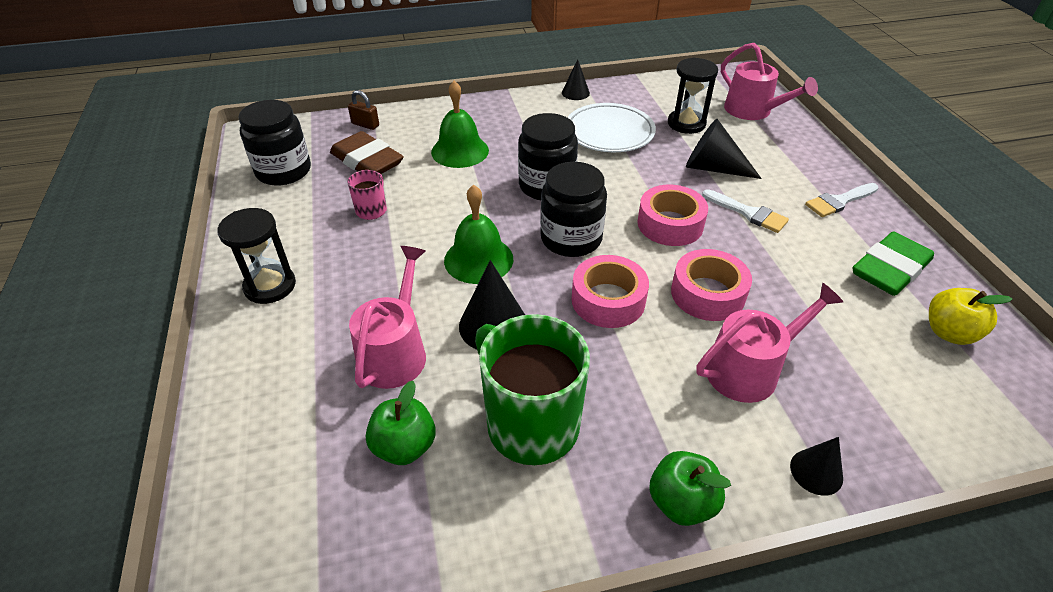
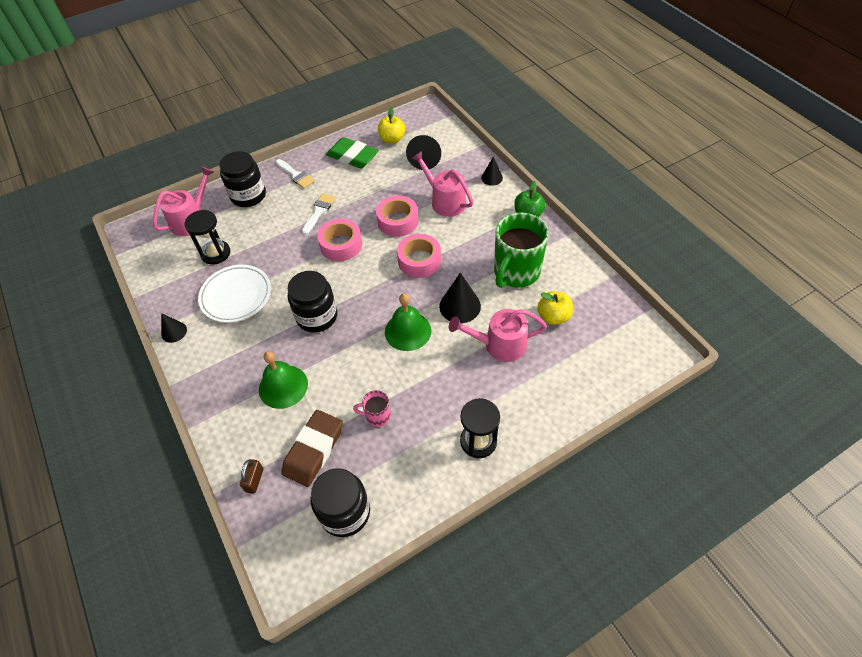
camera: 105 degrees left, 10 degrees up
(404, 446) = (553, 316): green apple -> yellow apple
(571, 239) = (371, 289): black jar -> black jar (248, 196)
(713, 168) = (273, 232): black cone -> black cone (425, 158)

